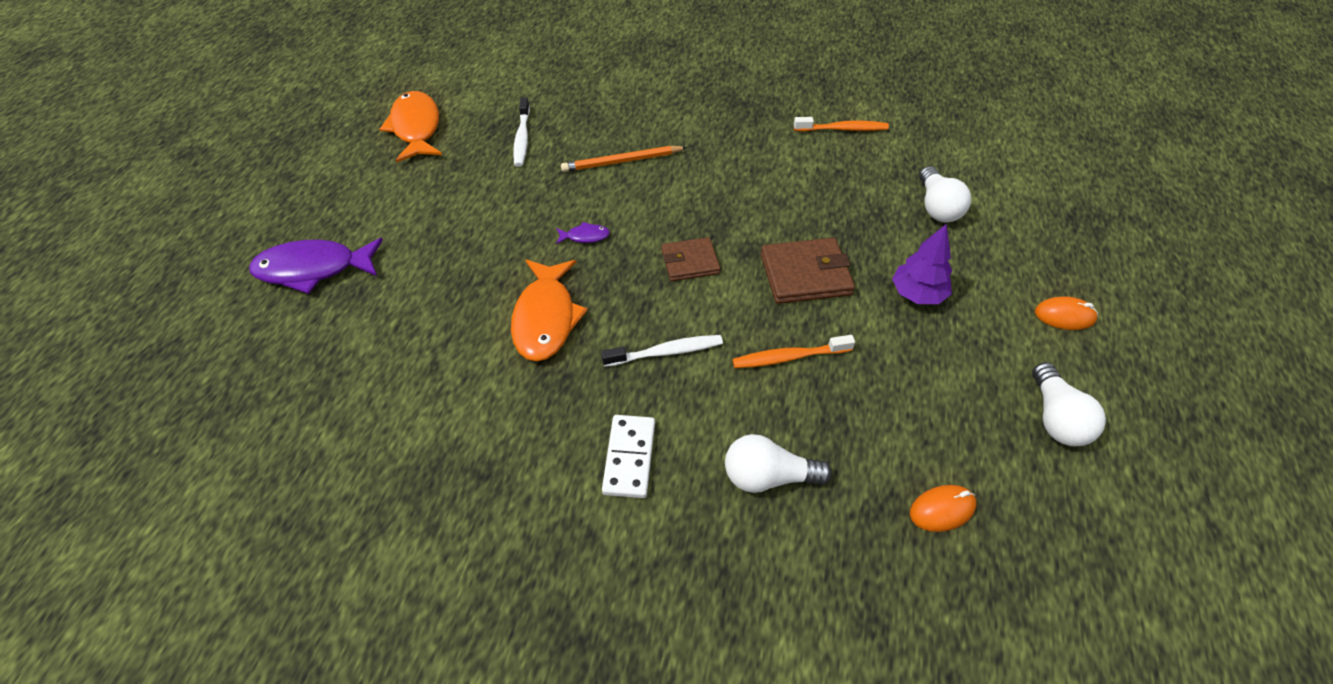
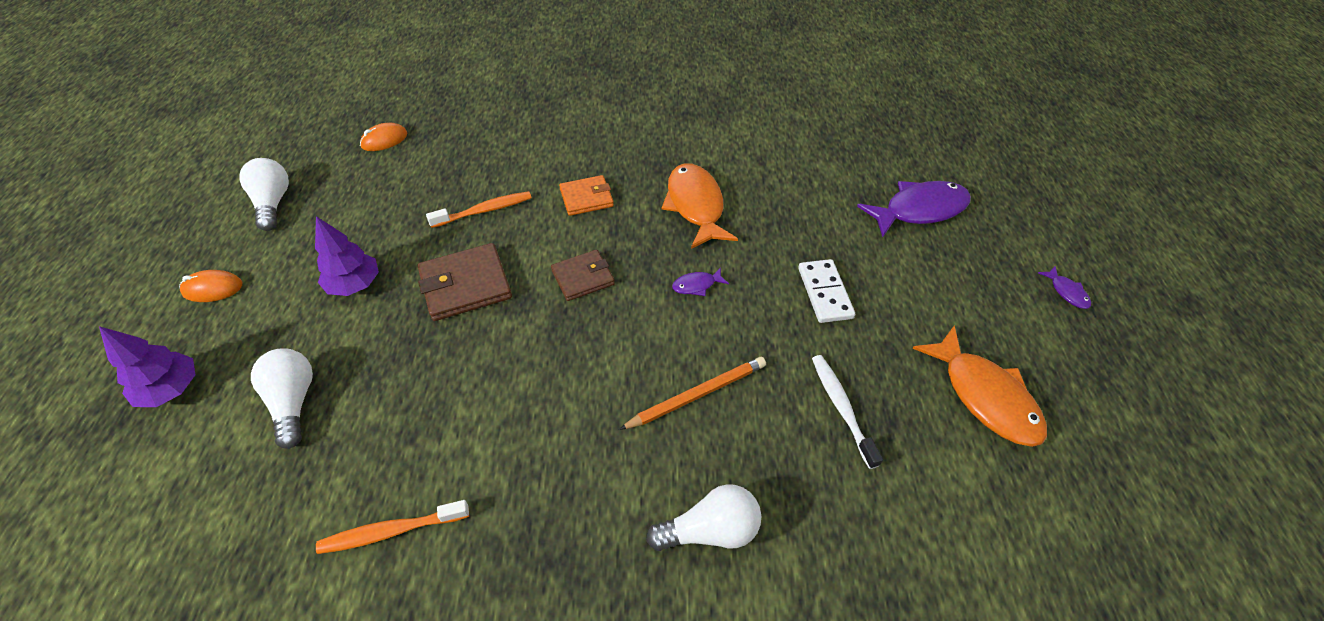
camera: 165 degrees right, 0 degrees up
(271, 176) = (1066, 292): none -> purple fish
(629, 458) = (595, 134): white domino -> white domino (824, 293)
(666, 352) = (586, 198): white toothbrush -> orange wallet
(768, 477) = (500, 138): white light bulb -> white light bulb (710, 530)
(1045, 232) = (171, 389): none -> purple tree

